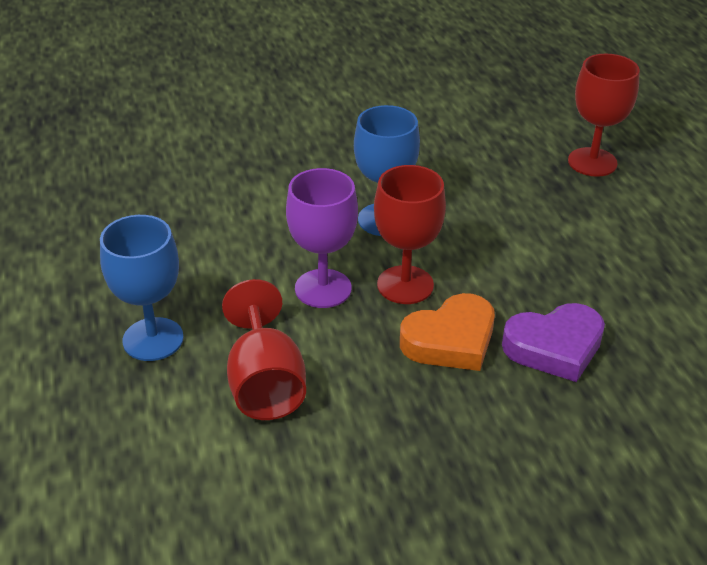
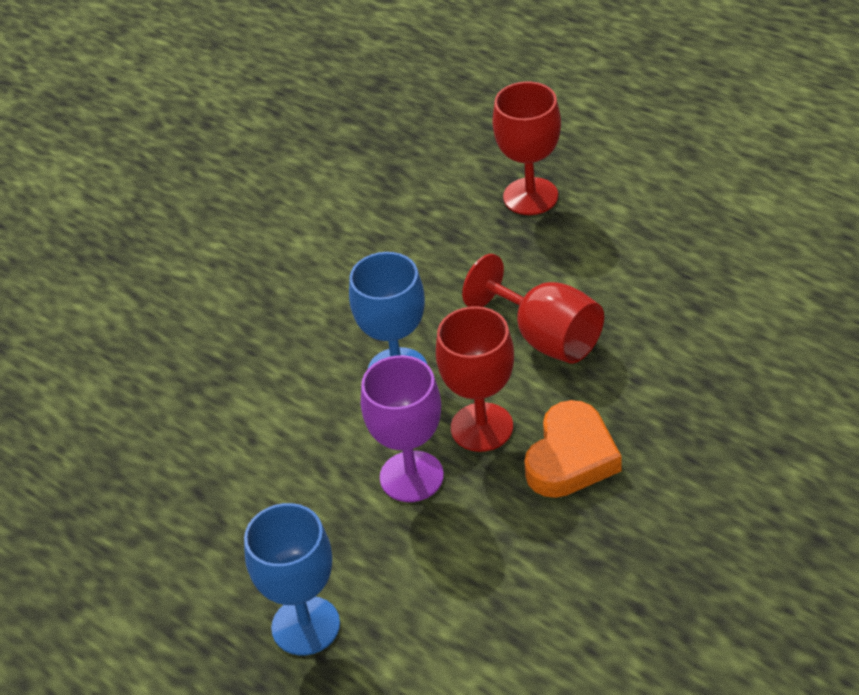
camera: 30 degrees left, 5 degrees up
(265, 384) = (453, 601): red goblet -> red goblet (546, 337)
(554, 347) = (661, 410): purple heart -> none

